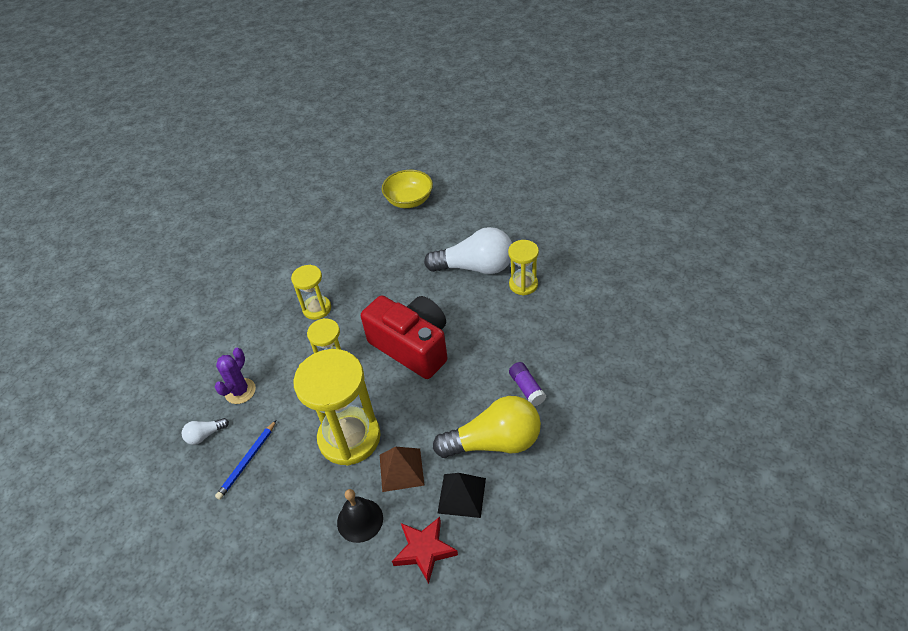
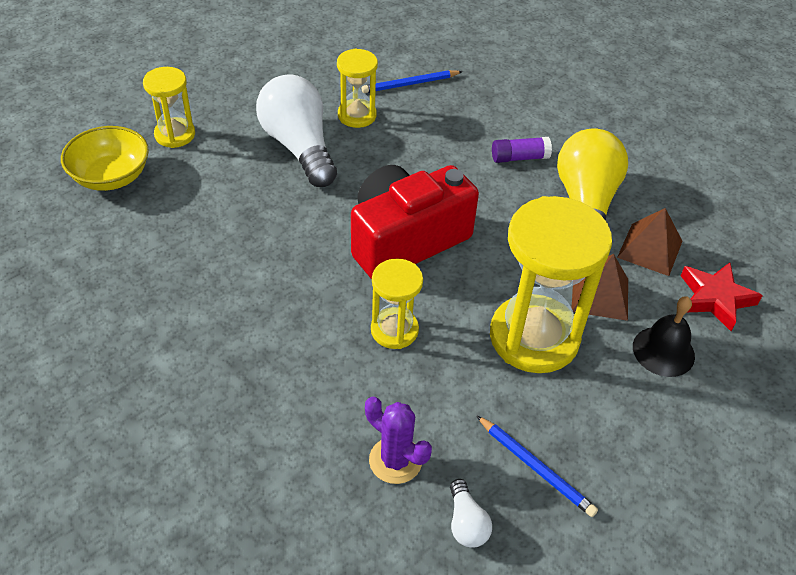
camera: 80 degrees left, 0 degrees up
(317, 309) = (272, 330): yellow hourglass -> yellow hourglass (175, 135)
(461, 495) = (650, 249): black pyramid -> brown pyramid
(475, 267) = (299, 147): white light bulb -> white light bulb turned 45 degrees counterclockwise
(576, 302) = (410, 84): none -> blue pencil

